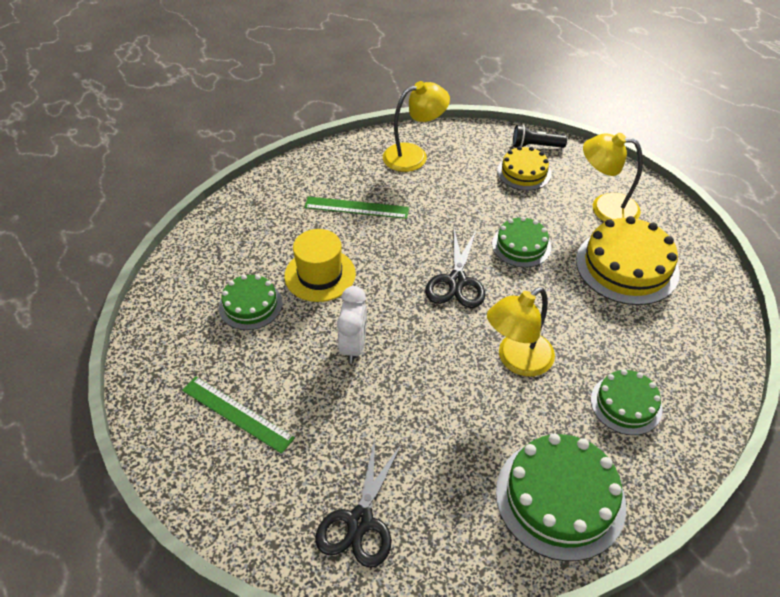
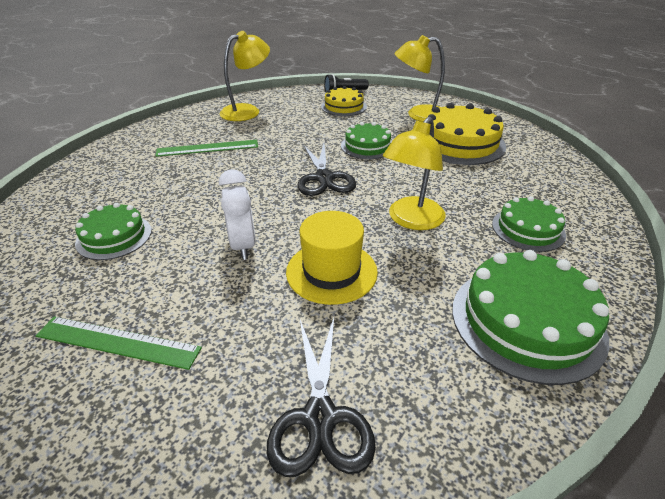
camera: 20 degrees left, 10 degrees down
(320, 275) = (186, 198): yellow hat -> yellow hat (331, 272)

